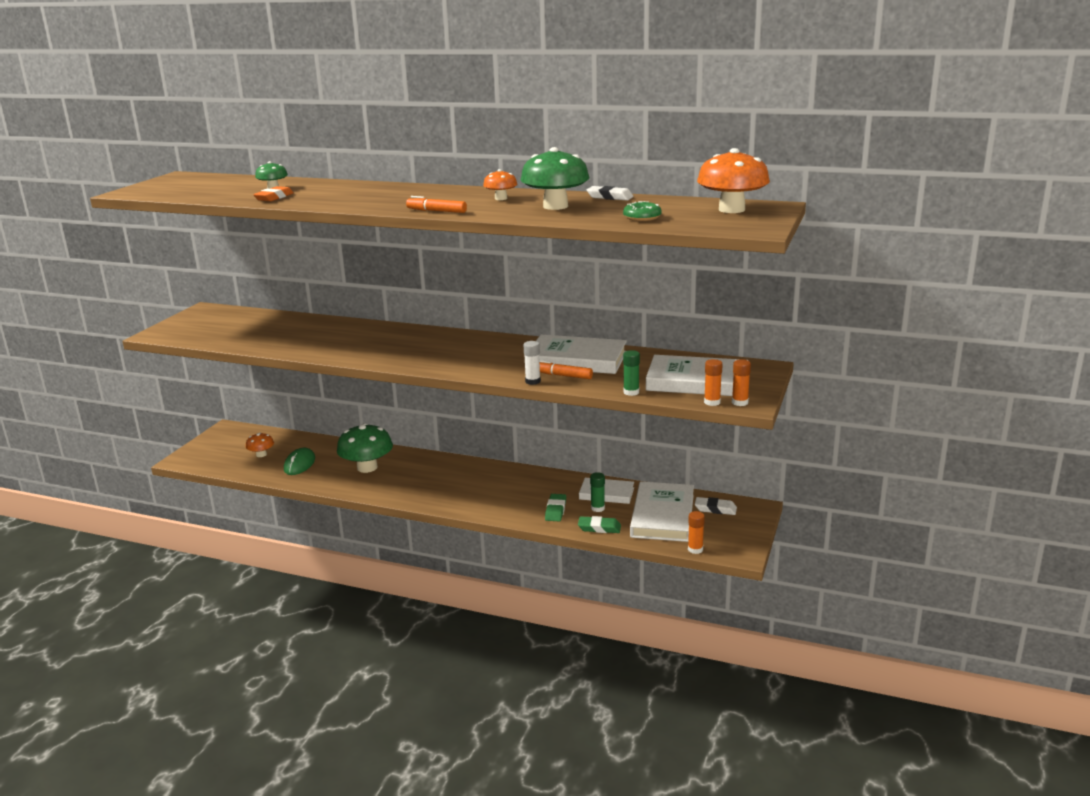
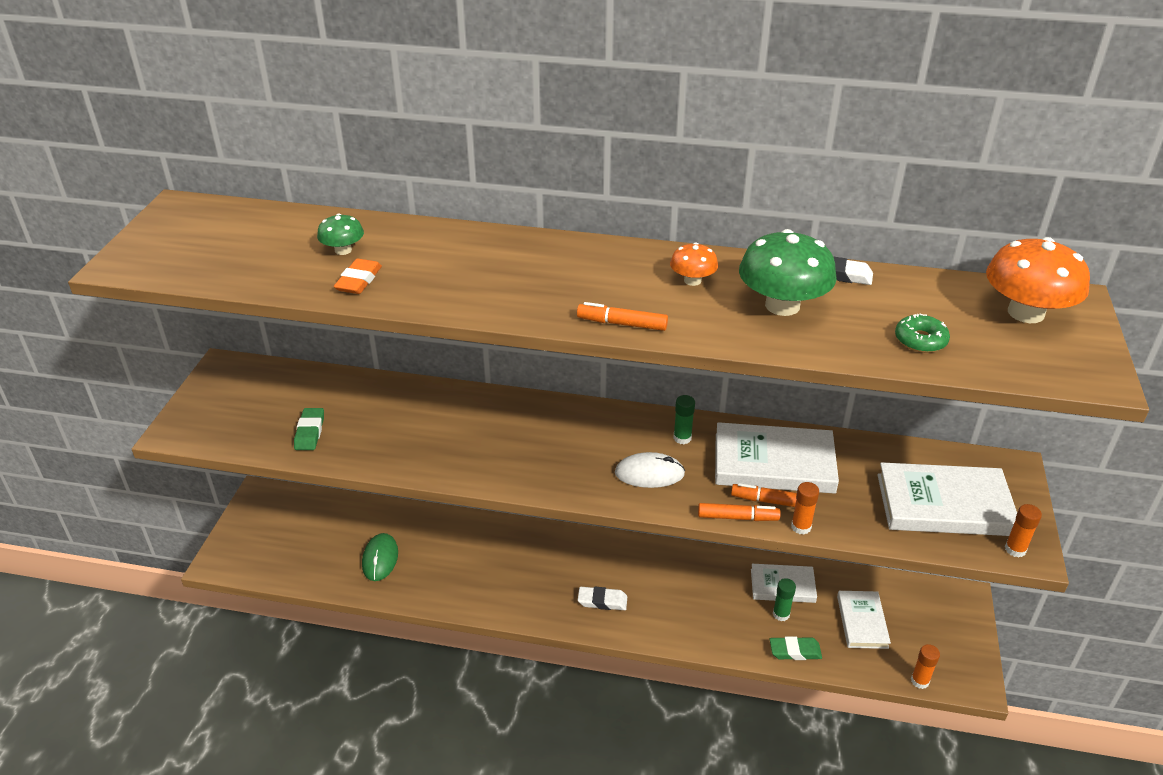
camera: 10 degrees left, 15 degrees up
(261, 454) = (323, 543): orange mushroom -> none
(367, 467) = (470, 559): green mushroom -> none
(479, 361) = (649, 473): none -> white mouse
(533, 381) = (737, 517): white glue stick -> orange marker
(555, 510) = (732, 623): green eraser -> green eraser (310, 432)
(631, 392) = (872, 535): green glue stick -> green glue stick (682, 438)
(663, 516) = (862, 622): white book -> white book, size x0.60
(712, 402) = (981, 551): orange glue stick -> orange glue stick (801, 527)
(715, 509) = (919, 604): white eraser -> white eraser (602, 601)

